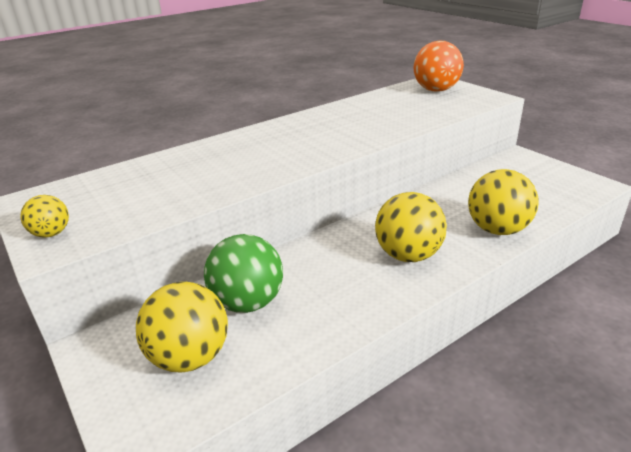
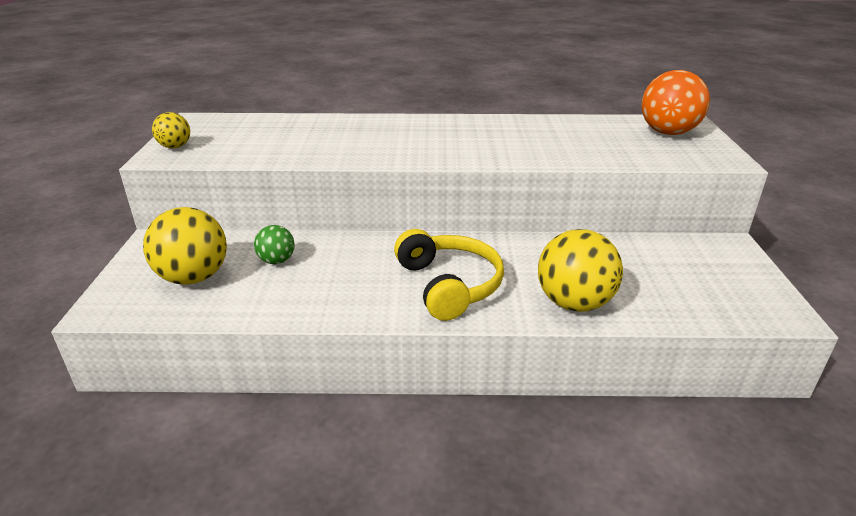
camera: 35 degrees right, 0 degrees up
(248, 302) = (277, 261): green ball -> green ball, size x0.54
(408, 255) = (449, 285): yellow ball -> yellow headphones

